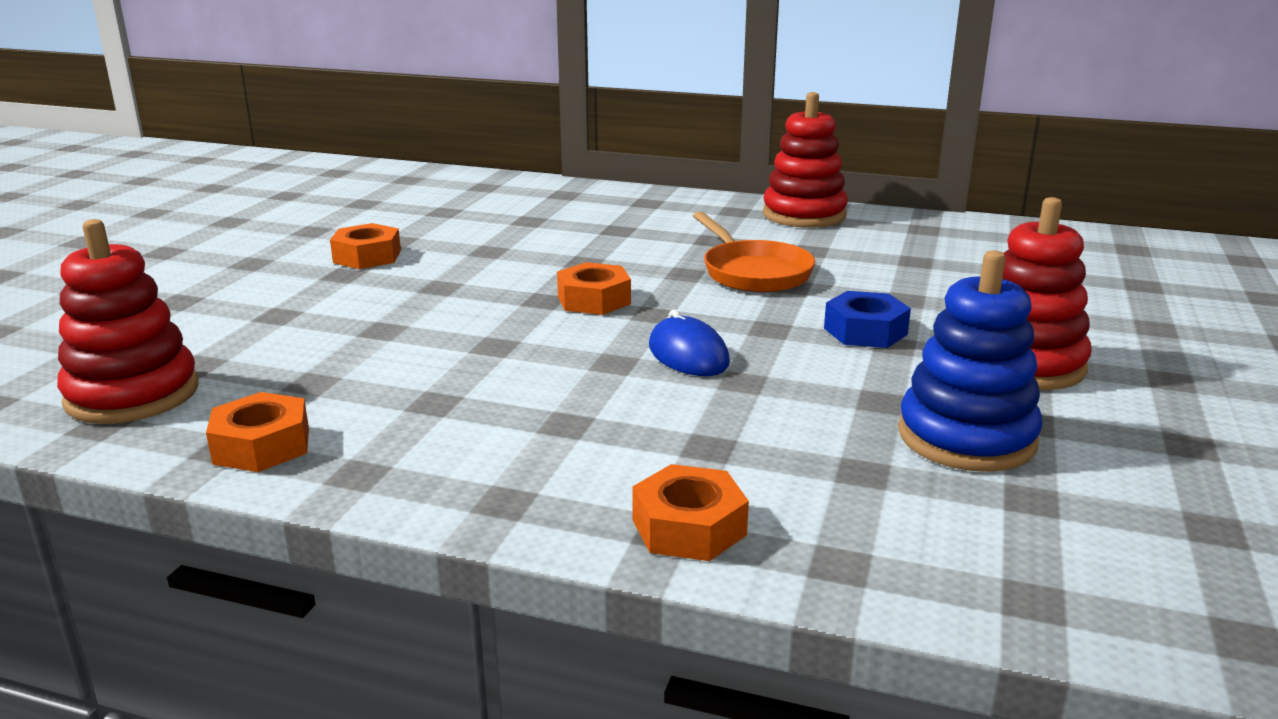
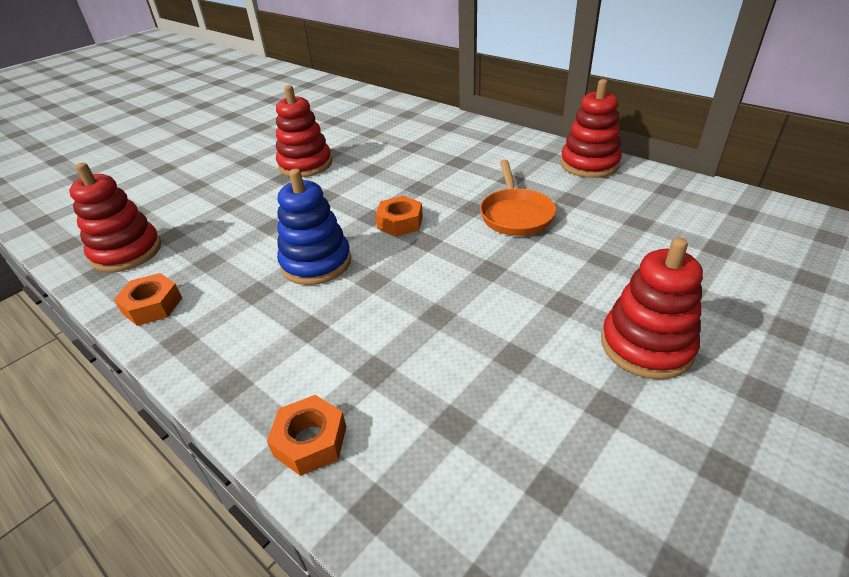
camera: 25 degrees right, 15 degrees up
(367, 256) = (305, 165): orange nut -> red stacking toy
(688, 355) = (420, 283): blue mouse -> none
(865, 331) = (551, 286): blue nut -> none
(966, 437) = (548, 410): blue stacking toy -> blue stacking toy (316, 263)

